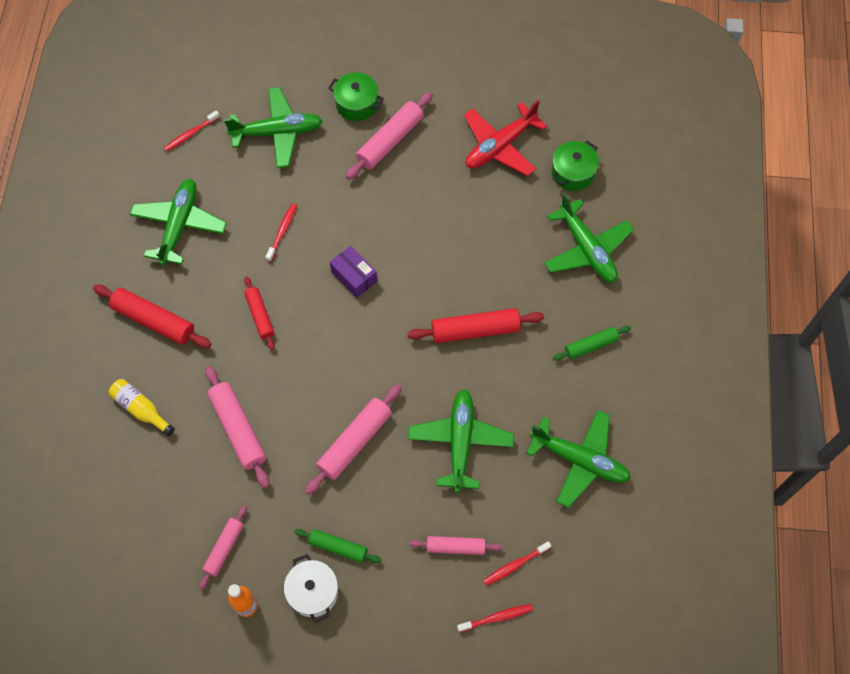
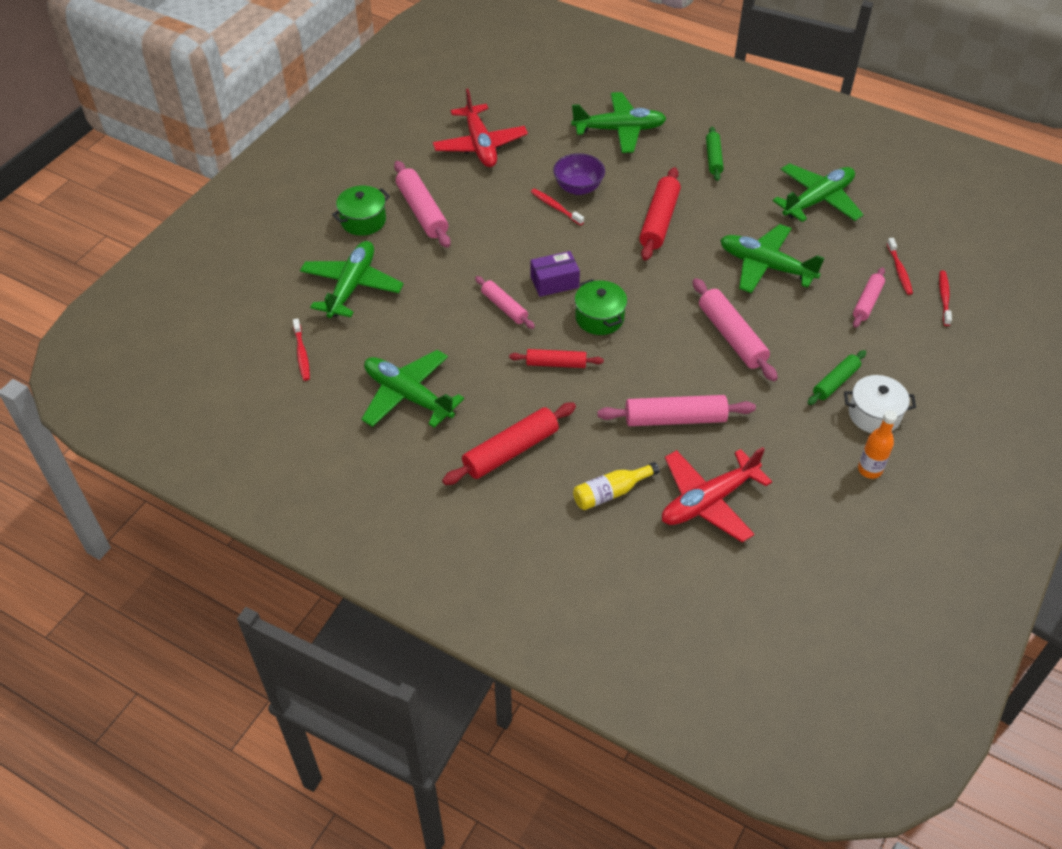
camera: 65 degrees left, 15 degrees down
(161, 485) = (708, 501): none -> red plane
(224, 548) = (801, 469): pink rolling pin -> pink rolling pin (504, 307)
(282, 231) = (470, 318): red toothbrush -> red toothbrush (555, 207)
(485, 247) = (578, 188): none -> purple bowl
(572, 173) = (539, 113): green pot -> green pot (599, 318)

